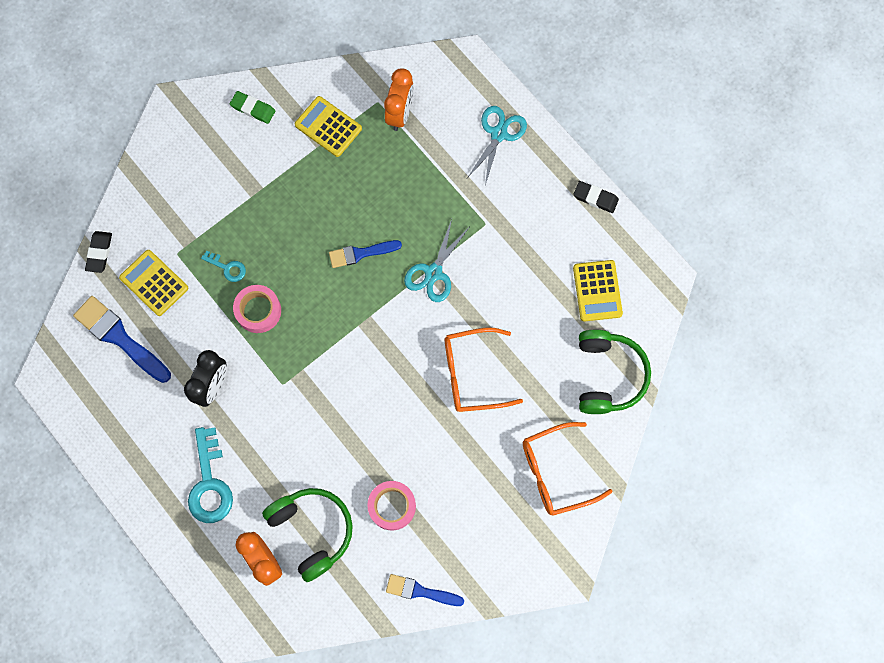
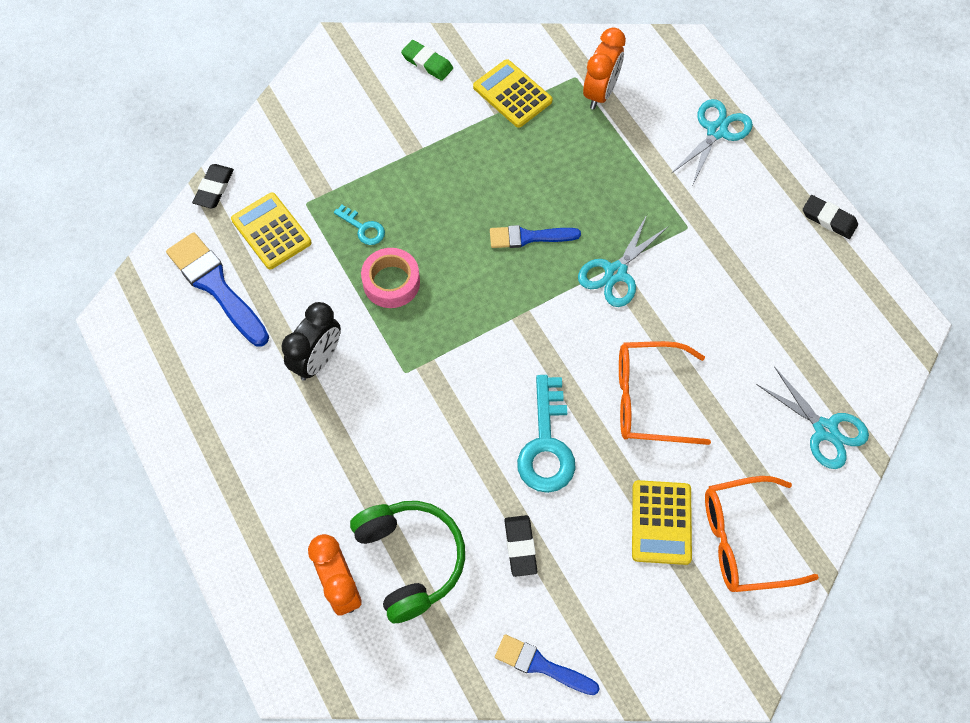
camera: 10 degrees right, 10 degrees down
(210, 483) = (289, 477): turquoise key -> turquoise key (546, 445)
(392, 506) = (520, 546): pink tape -> black eraser
(597, 291) = (821, 326): yellow calculator -> yellow calculator (661, 522)
(607, 375) = (825, 429): green headphones -> turquoise scissors

